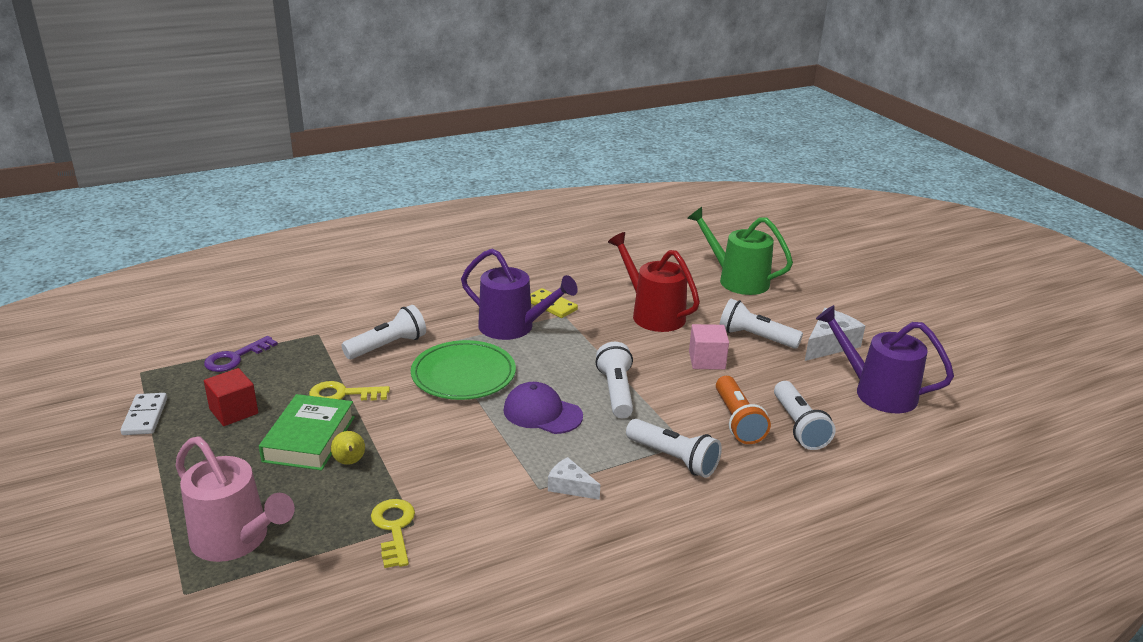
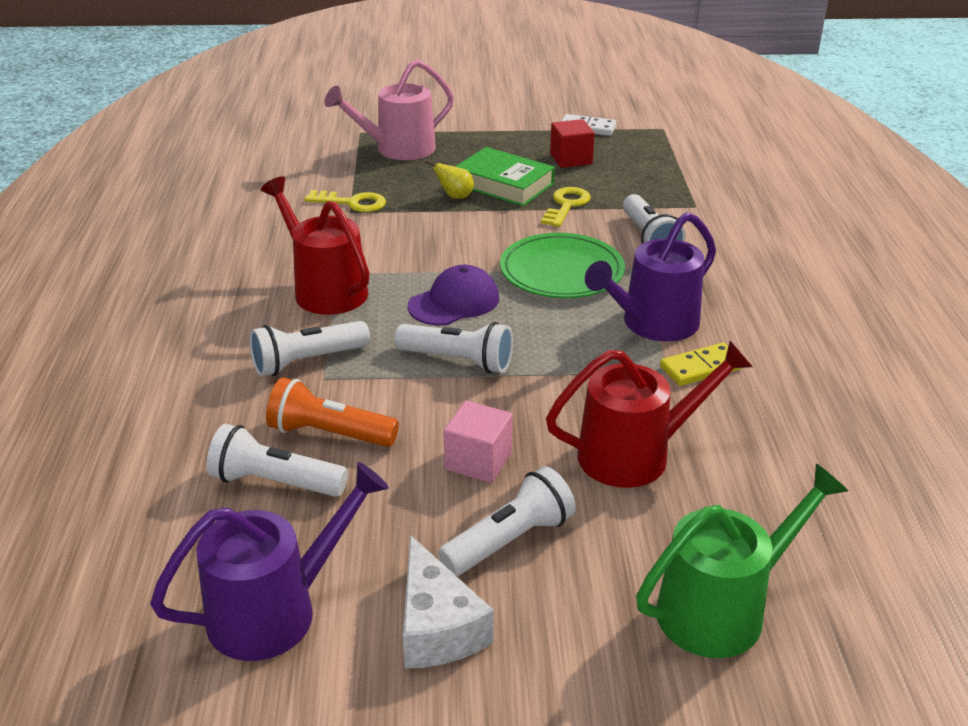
camera: 115 degrees right, 5 degrees up
(235, 358) = (666, 165): purple key -> none
(570, 486) = (324, 289): white cheese -> red watering can

